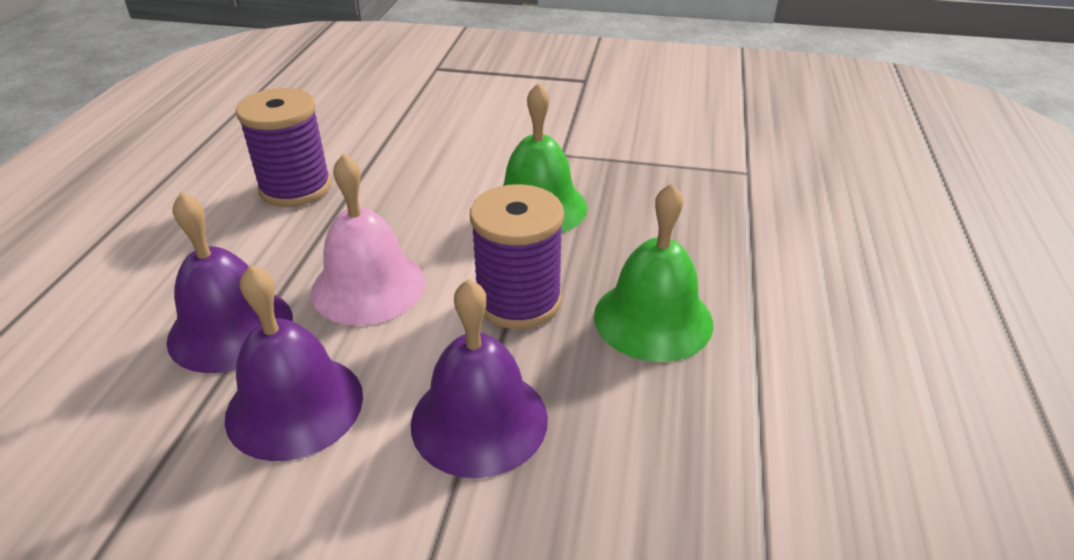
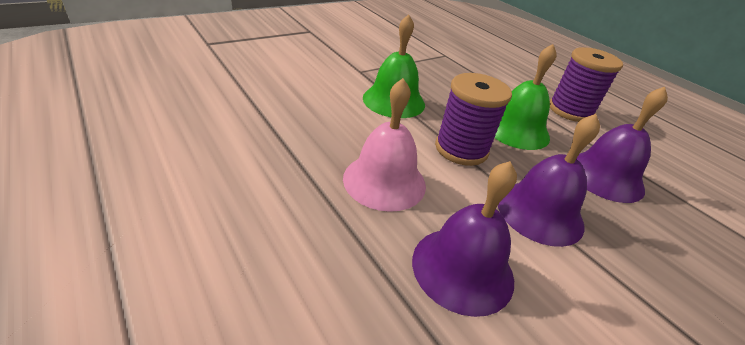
camera: 50 degrees left, 0 degrees up
(230, 328) = (349, 254): purple bell -> purple bell (604, 176)
(295, 188) = (235, 146): purple spool -> purple spool (570, 110)

